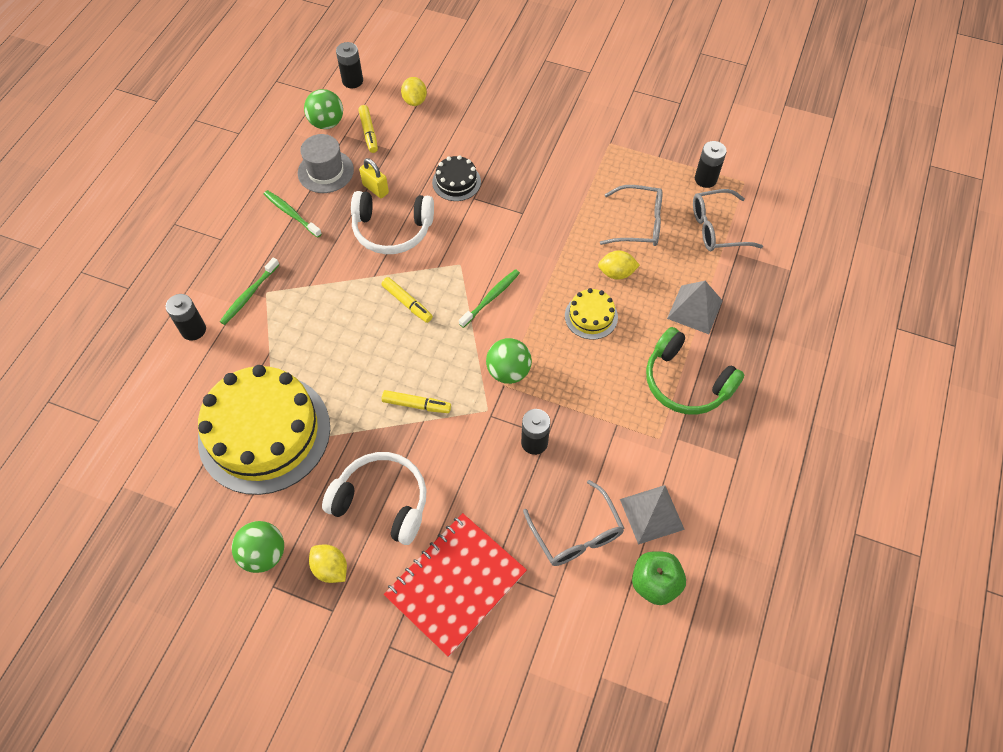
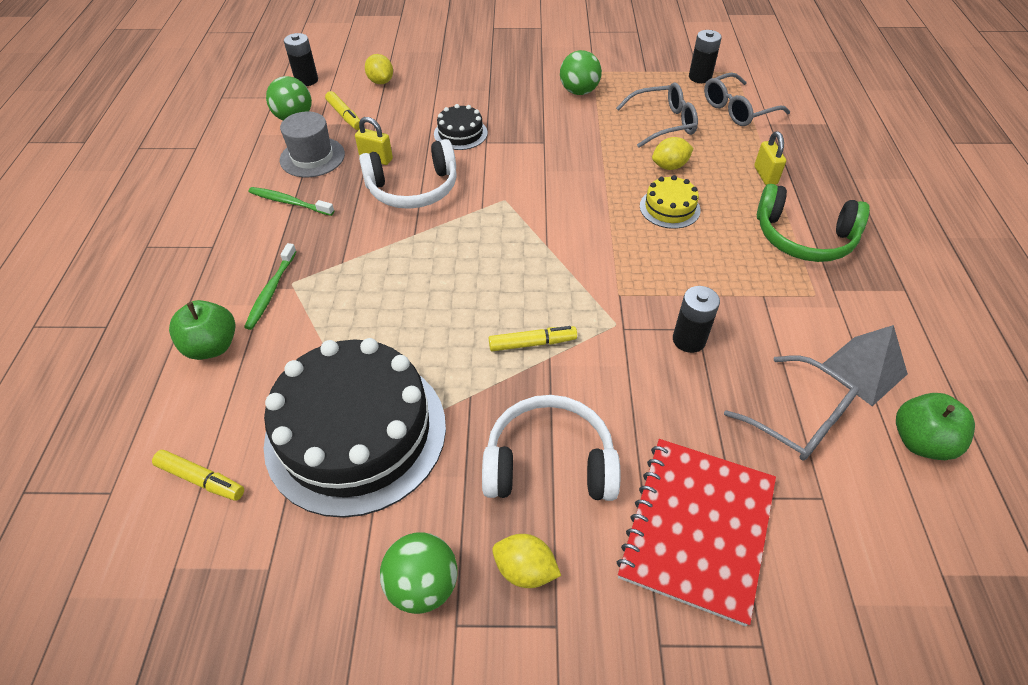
camera: 20 degrees left, 10 degrees down
(193, 330) = (212, 346): black battery -> green apple
(264, 433) = (356, 433): yellow cake -> black cake
(407, 303) = (466, 248): yellow marker -> yellow marker (201, 479)
(491, 298) = (555, 219): green toothbrush -> none
(508, 371) = (616, 280): green ball -> green ball (579, 91)
(694, 309) = (765, 175): grey pyramid -> yellow padlock

